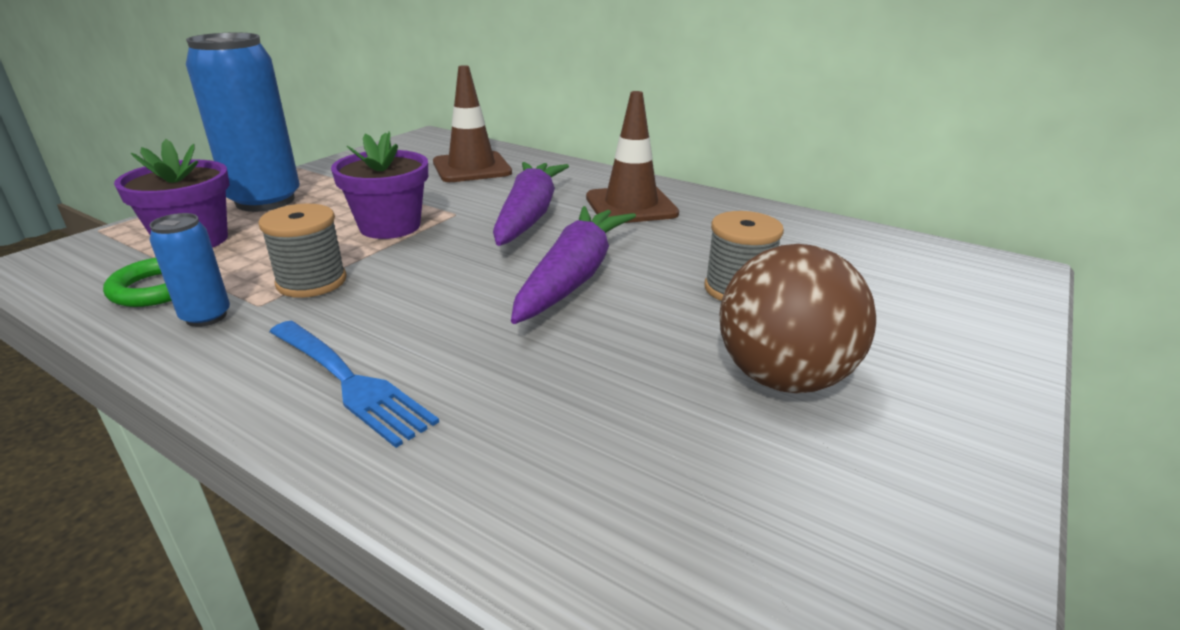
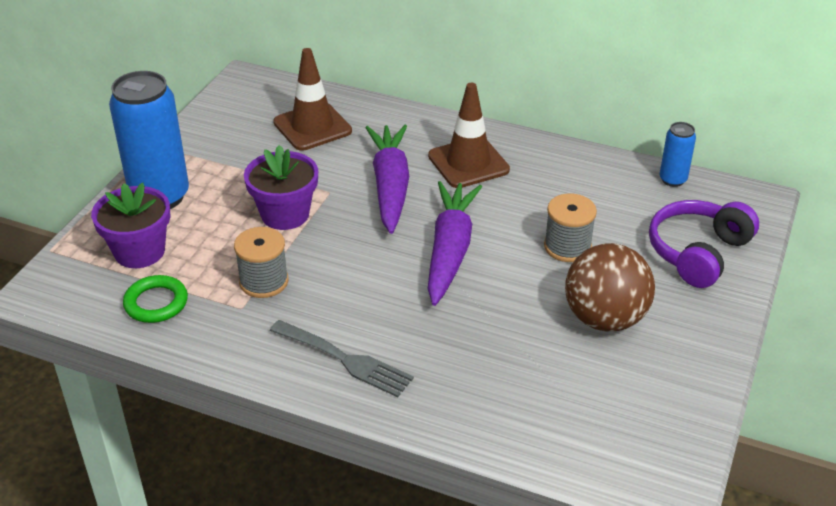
camera: 10 degrees left, 10 degrees up
(206, 317) = (213, 323): blue can -> blue can (672, 180)
(350, 382) = (345, 360): blue fork -> grey fork
(933, 314) = (698, 252): none -> purple headphones

